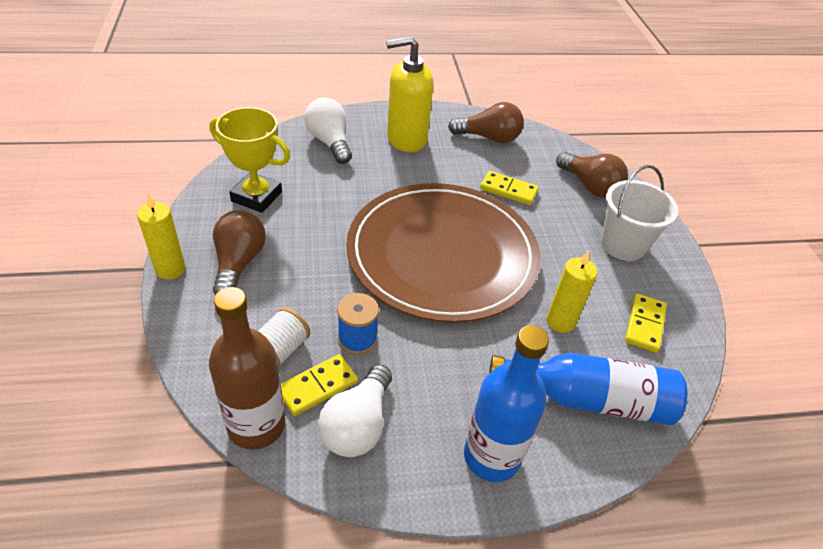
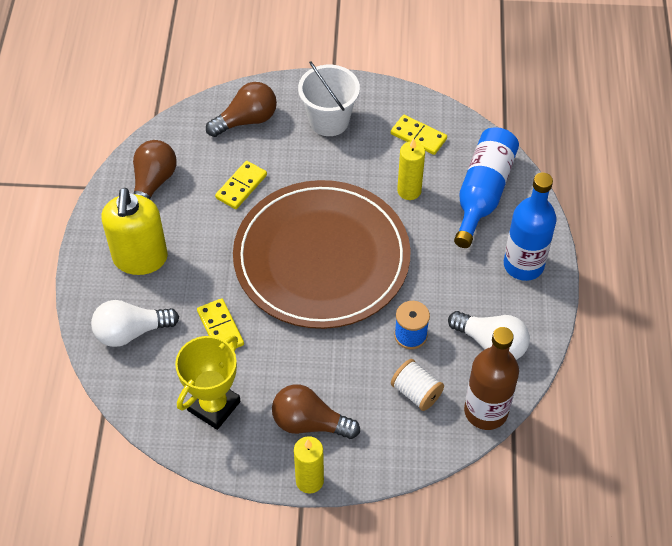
camera: 75 degrees left, 10 degrees up
(318, 386) = (455, 367): yellow domino -> yellow domino (220, 328)

